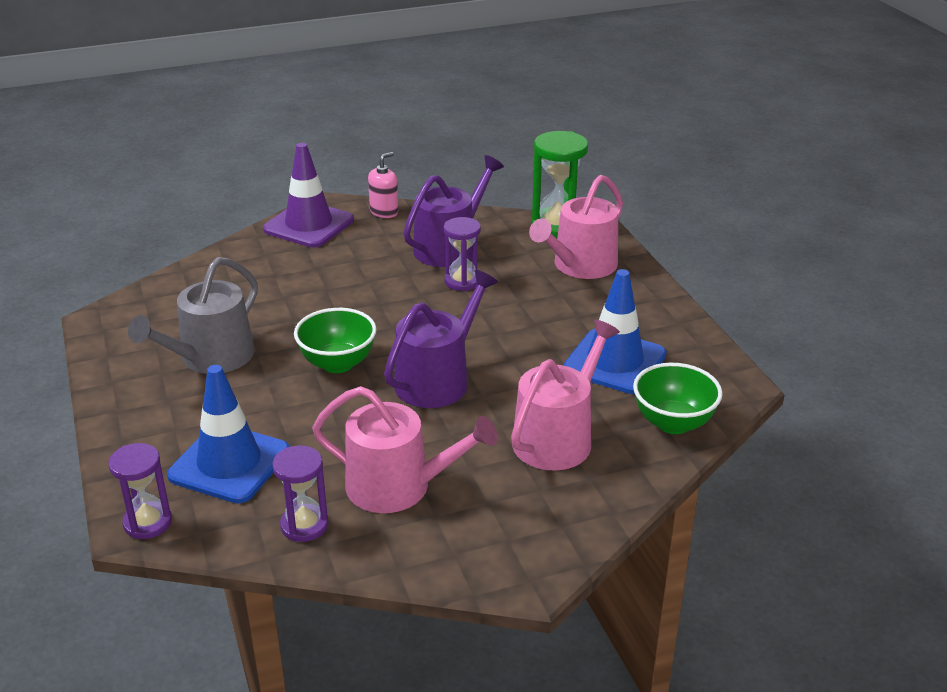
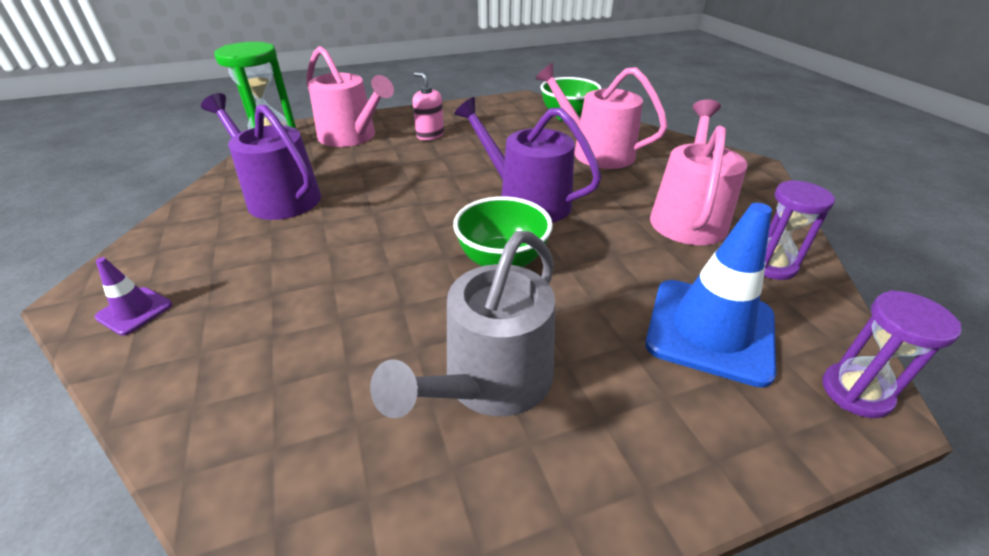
camera: 90 degrees left, 5 degrees up
(210, 358) = (490, 382): grey watering can -> grey watering can turned 90 degrees clockwise
(309, 225) = (134, 311): purple traffic cone -> purple traffic cone, size x0.48
(384, 212) = (154, 243): pink soap dispenser -> pink soap dispenser (430, 135)
(462, 281) = (355, 189): purple hourglass -> none
(615, 362) = (497, 130): blue traffic cone -> none

